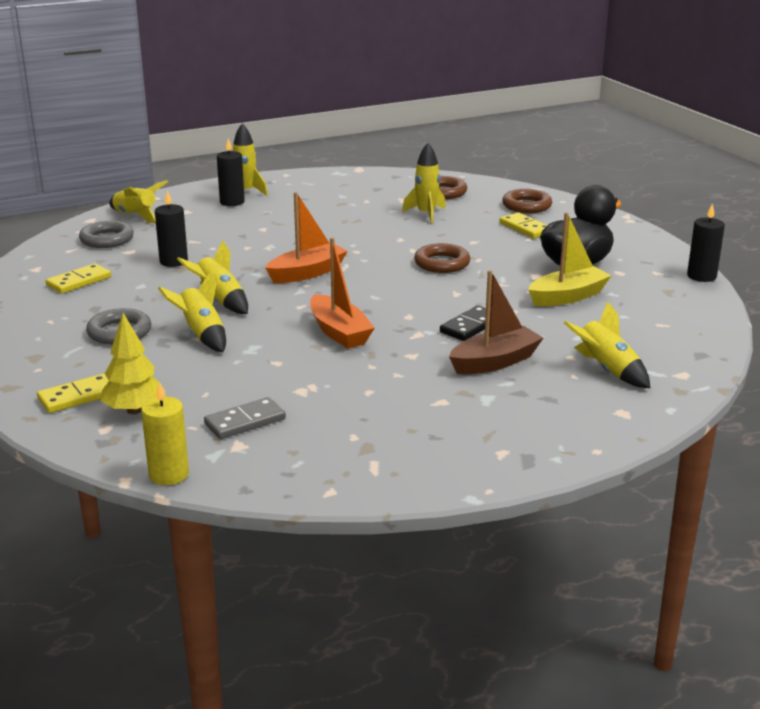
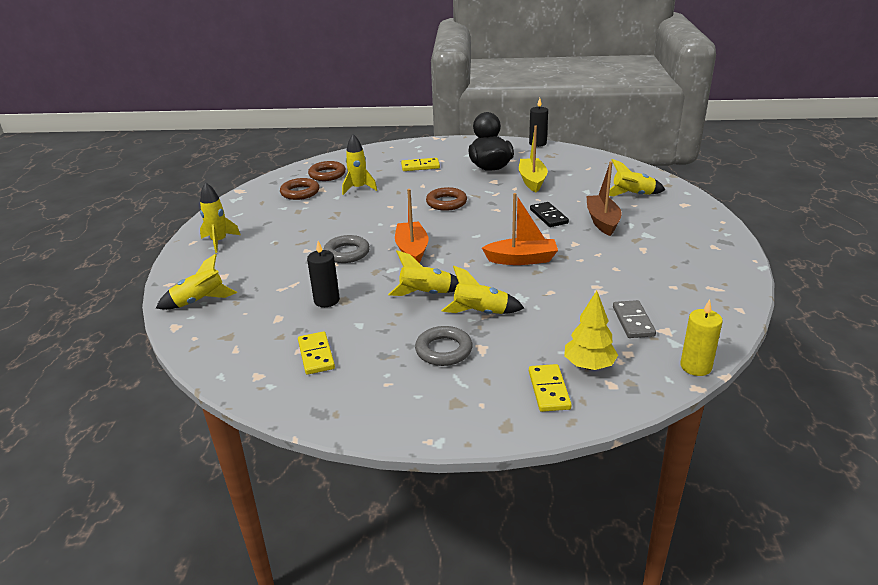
camera: 60 degrees left, 5 degrees up
(107, 239) = (236, 325): grey ring -> grey ring (347, 253)
(232, 202) = (233, 252): black candle -> none
(526, 206) = (385, 157): brown ring -> brown ring (300, 192)

